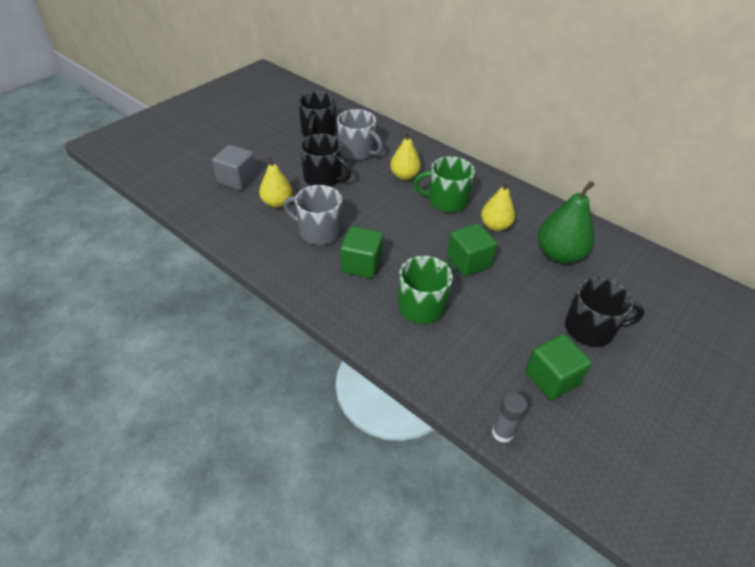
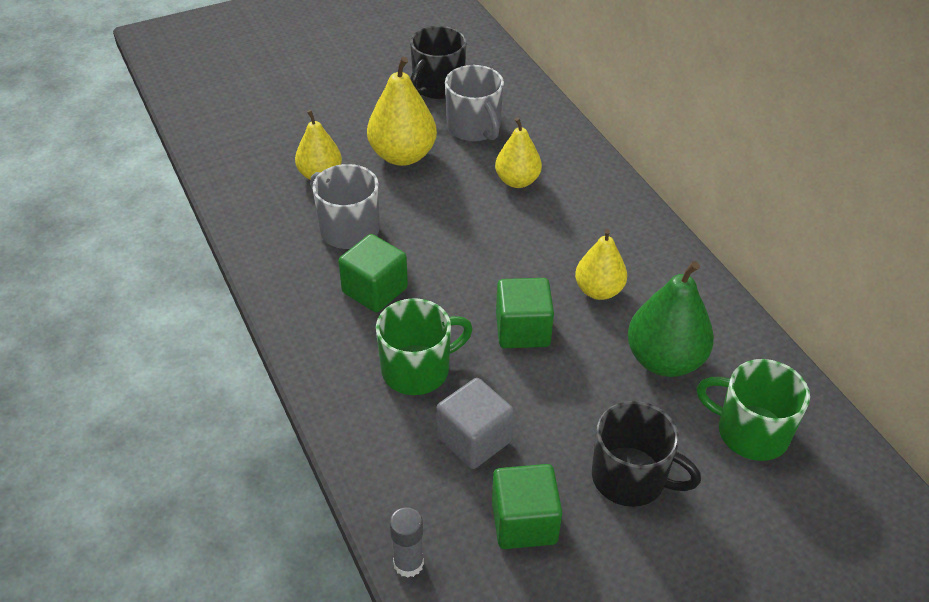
camera: 25 degrees right, 0 degrees up
(237, 180) = (289, 129): grey cube -> grey cube (474, 439)
(323, 178) = (402, 155): black mug -> yellow pear
(446, 201) = (552, 234): green mug -> green mug (750, 432)

